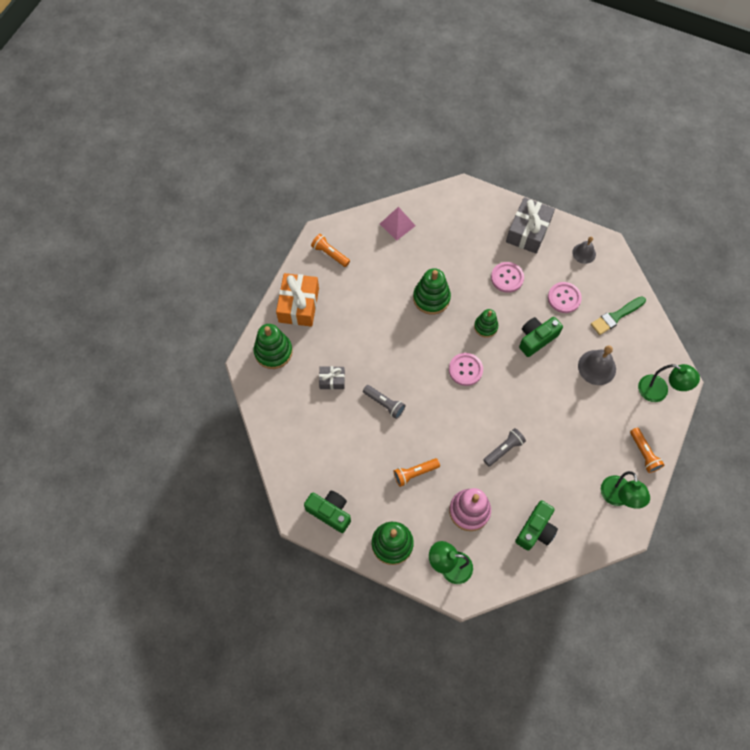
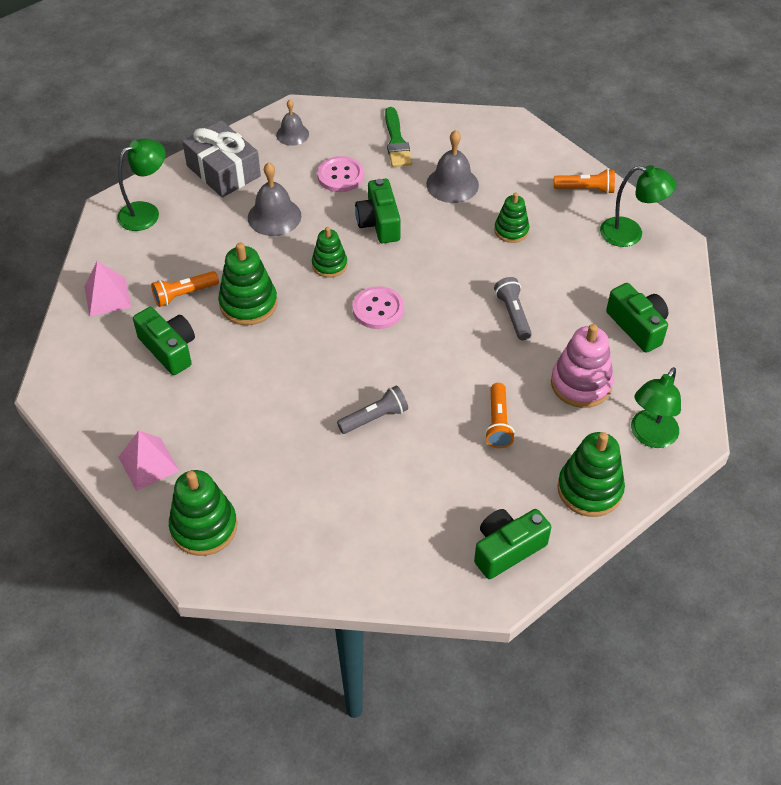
camera: 65 degrees left, 15 degrees down
(299, 305) = (148, 463): orange gift -> pink pyramid
(330, 254) = (92, 392): orange flashlight -> orange flashlight (184, 294)
(332, 380) = (299, 467): grey gift -> none
(377, 275) = (169, 349): none -> green camera
(507, 278) = (274, 216): pink button -> grey bell
(576, 420) = (511, 230): none -> green stacking toy
(659, 391) = (515, 145): green lamp -> green lamp (146, 212)

